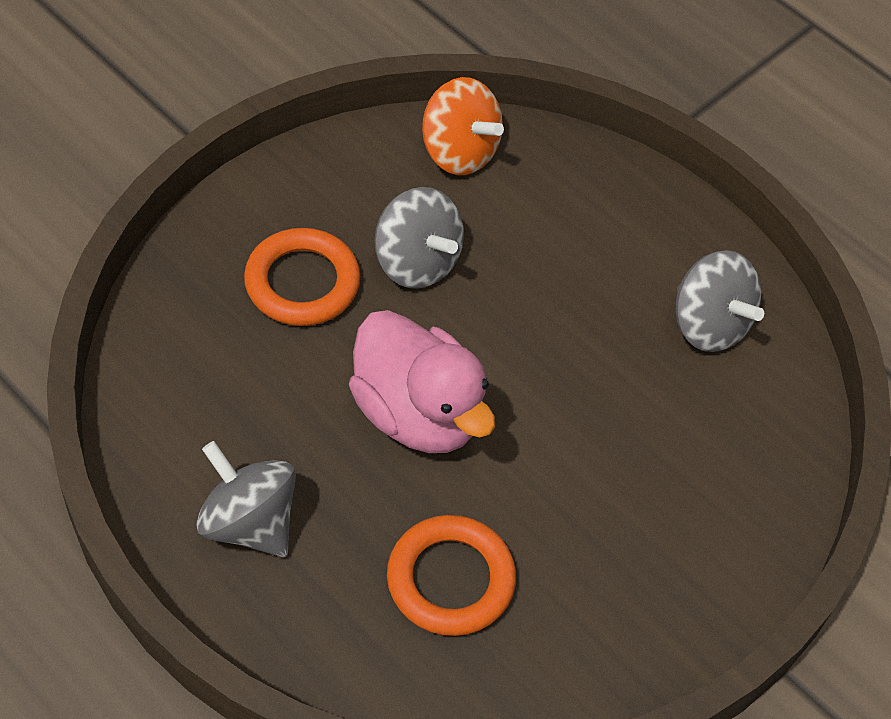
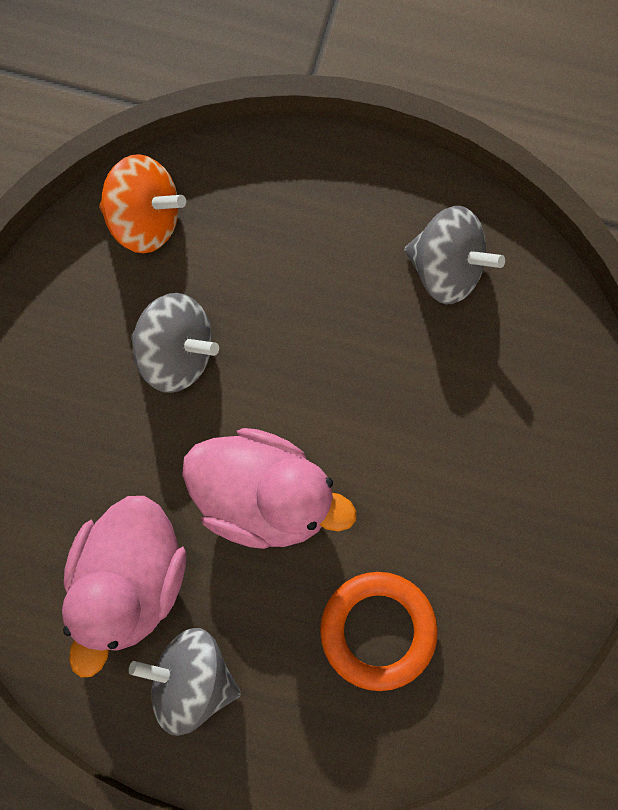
camera: 25 degrees left, 20 degrees up
(250, 413) = (129, 583): none -> pink duck
(302, 282) = (94, 432): orange ring -> none

